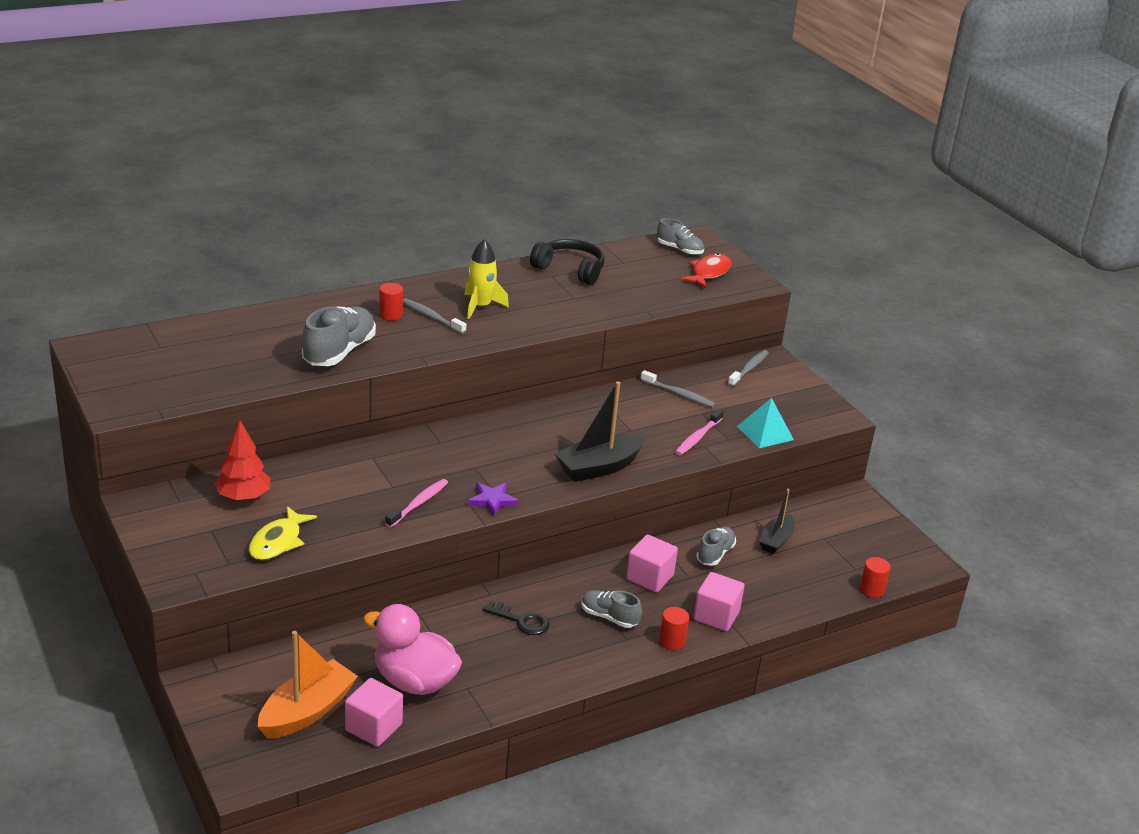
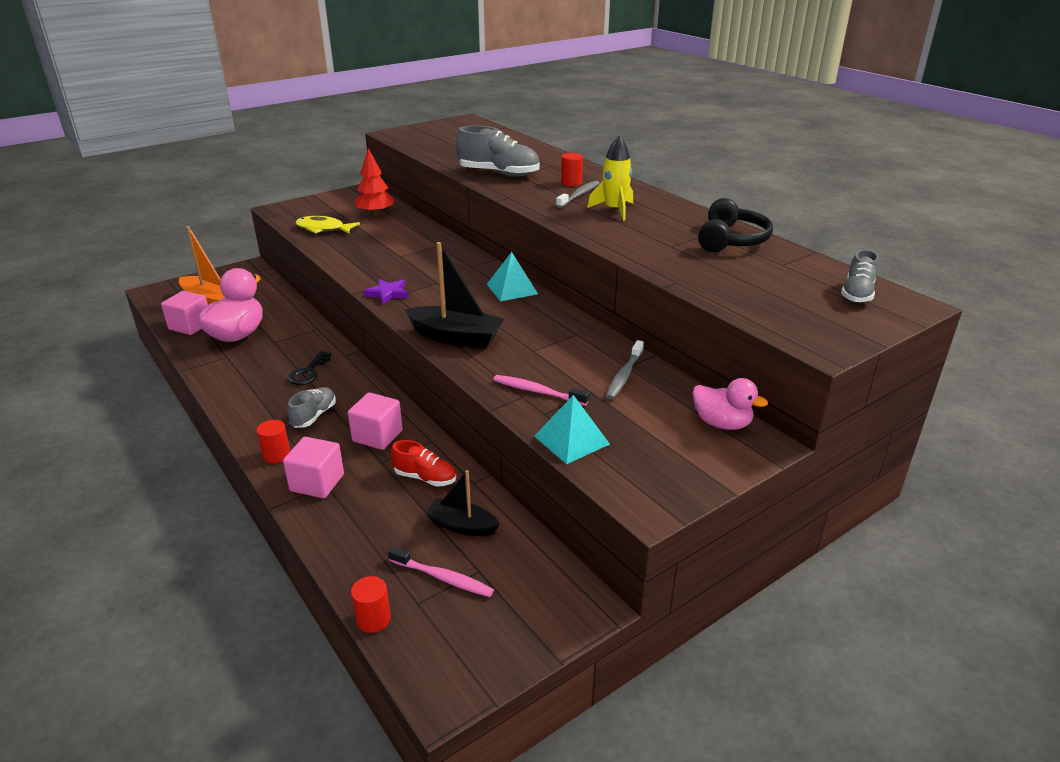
camera: 85 degrees right, 0 degrees up
(418, 503) = (378, 266): pink toothbrush -> pink toothbrush (443, 578)
(505, 424) = (512, 289): none -> turquoise pyramid
(599, 467) = (455, 337): black boat -> black boat turned 150 degrees clockwise
(709, 273) = (816, 314): red fish -> none
(715, 554) = (425, 478): grey shoe -> red shoe
(749, 369) = (721, 423): grey toothbrush -> pink duck

